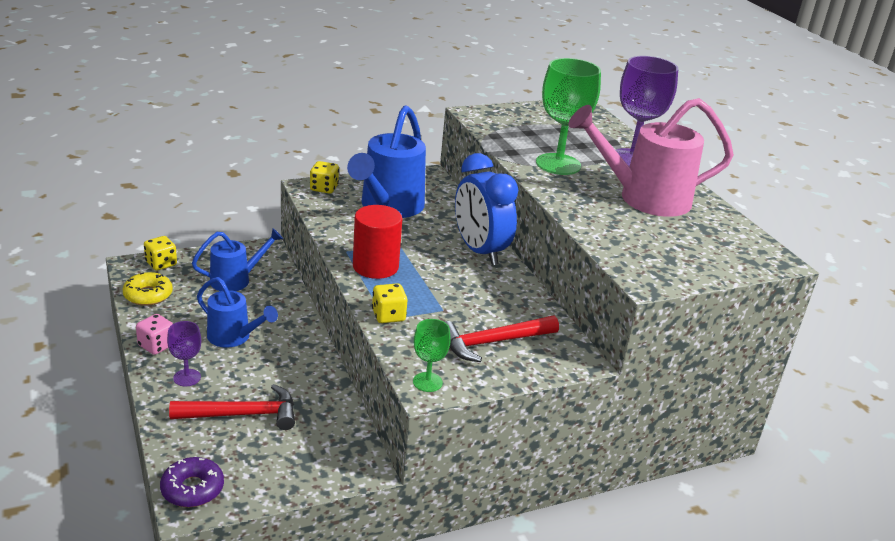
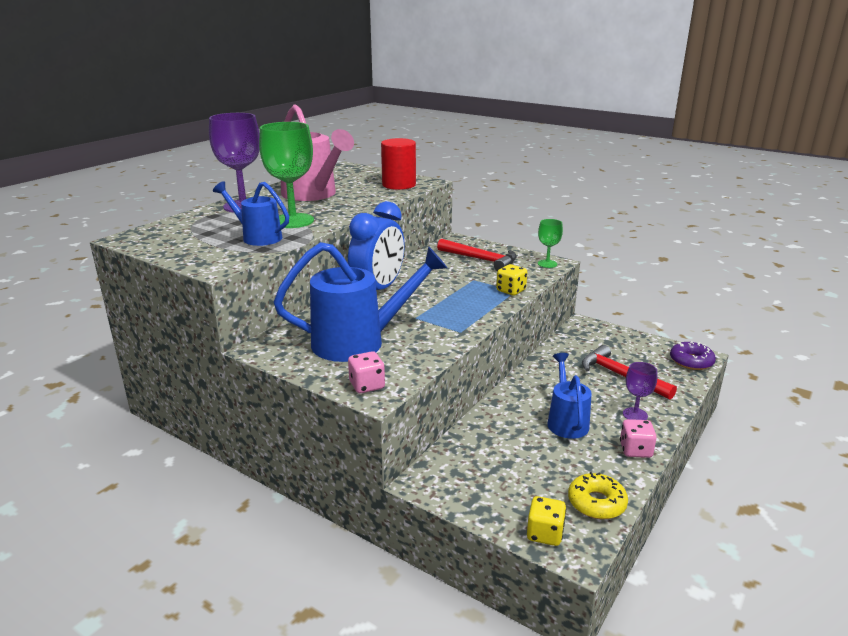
camera: 120 degrees left, 5 degrees down
(236, 280) = (497, 467): blue watering can -> blue watering can (257, 237)
(324, 188) = (367, 385): yellow dice -> pink dice
(375, 266) = (462, 314): red cylinder -> red cylinder (399, 185)

